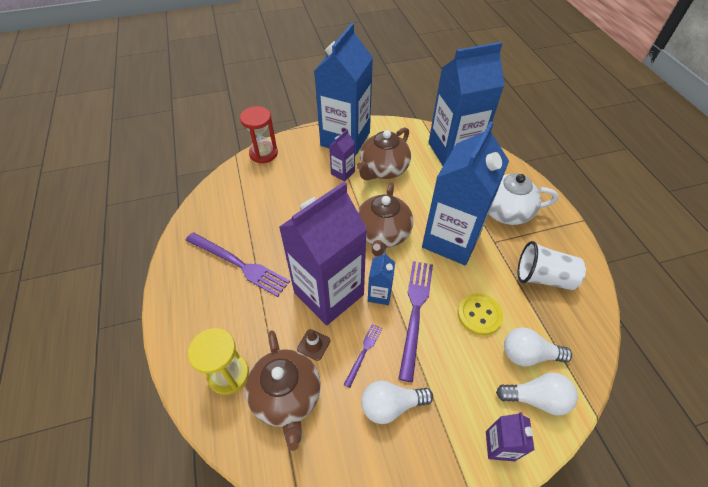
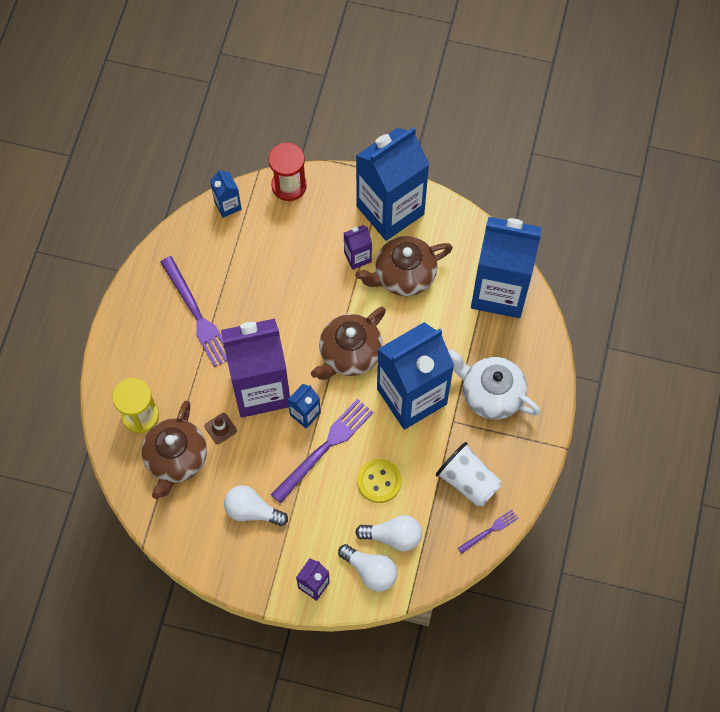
camera: 30 degrees right, 15 degrees up
(223, 182) = (227, 205): none -> blue carton
(363, 352) = (257, 457): purple fork -> purple fork (489, 530)
(528, 354) = (393, 536): white light bulb -> white light bulb turned 150 degrees clockwise

